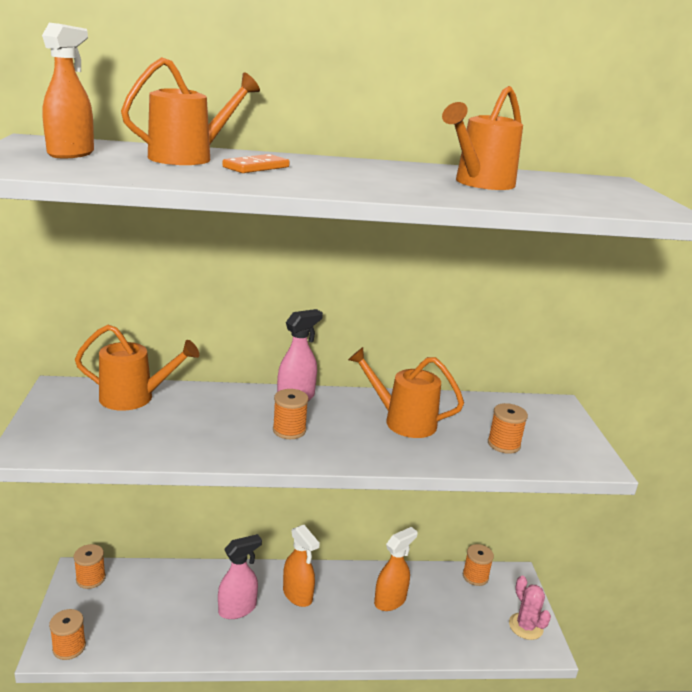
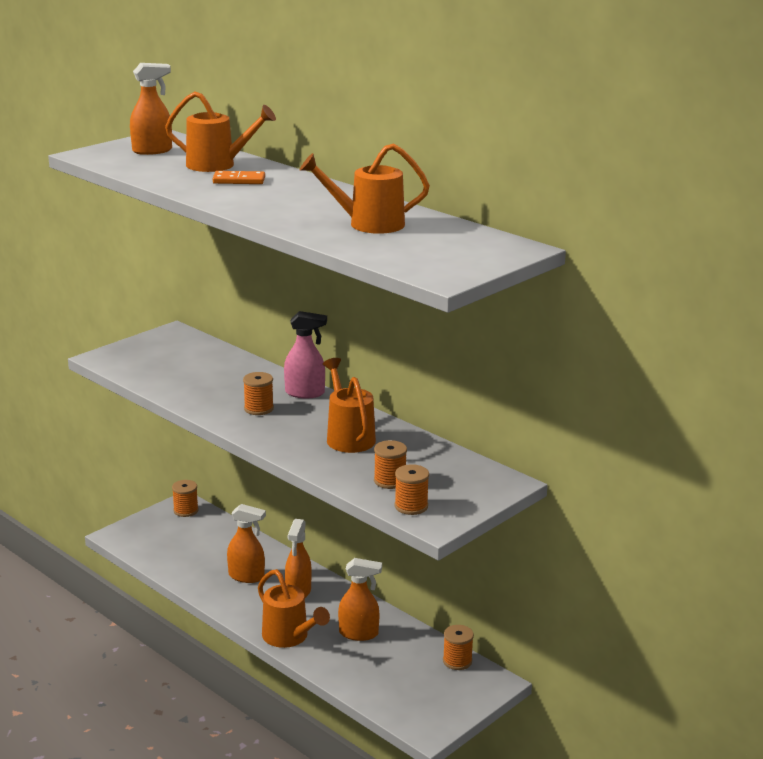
camera: 50 degrees right, 0 degrees up
(69, 647) = (125, 539): orange spool -> orange spool (411, 506)
(135, 398) = (204, 353): orange watering can -> orange watering can (290, 637)
(238, 609) = (246, 576): pink spray bottle -> orange spray bottle
(525, 626) = (437, 711): pink cactus -> none

